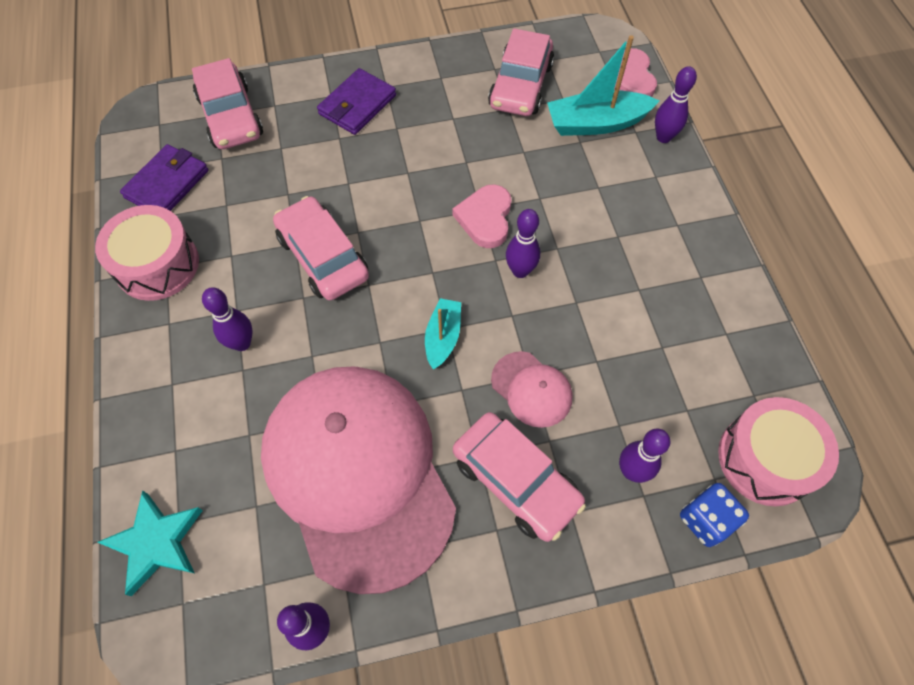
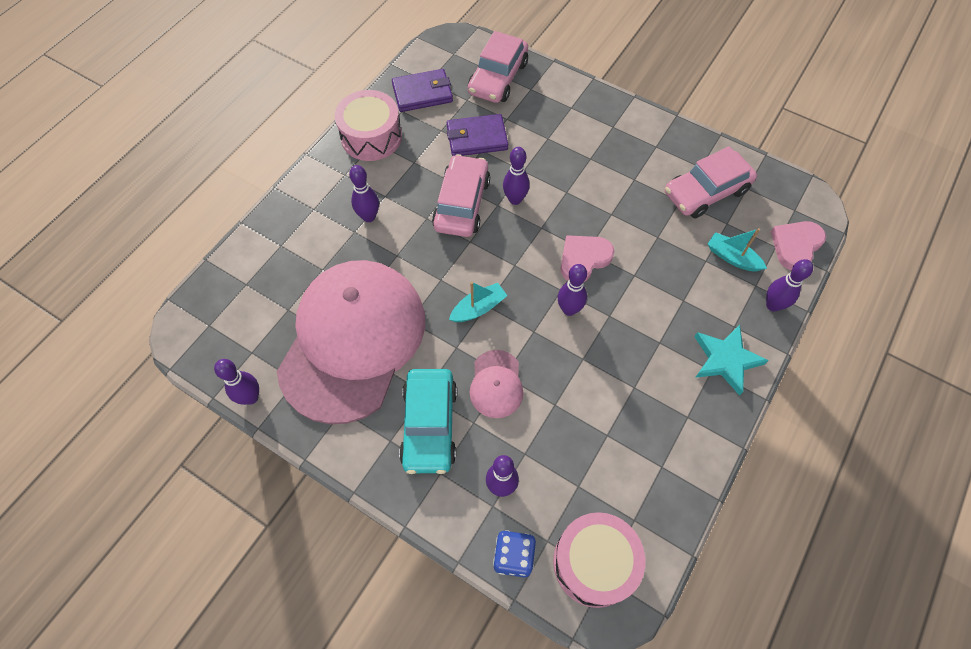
camera: 45 degrees right, 0 degrees up
(156, 543) = (227, 284): turquoise star -> turquoise star (725, 360)
(357, 105) = (581, 125): purple wallet -> purple wallet (476, 138)
(369, 214) = (515, 199): none -> purple bowling pin
(516, 480) = (429, 425): pink car -> turquoise car
(596, 123) = (732, 257): turquoise boat -> turquoise boat, size x0.60

